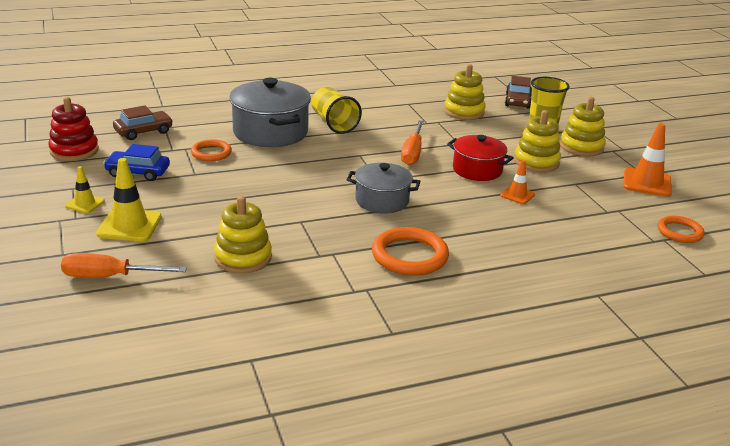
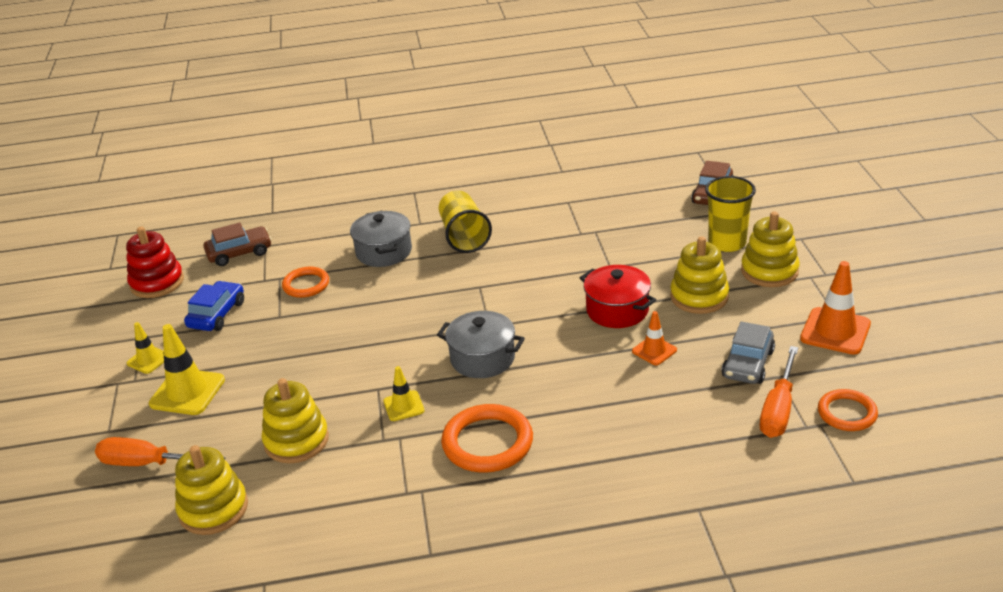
camera: 15 degrees right, 5 degrees up
(138, 172) = (217, 314): blue car -> blue car turned 90 degrees clockwise
(270, 132) = (384, 252): grey pot -> grey pot, size x0.63
(328, 232) = (403, 406): none -> yellow traffic cone
(412, 153) = (545, 283): orange screwdriver -> orange screwdriver (778, 409)
(464, 112) = (634, 214): yellow stacking toy -> yellow stacking toy (213, 509)
(592, 203) = (748, 364): none -> grey car

